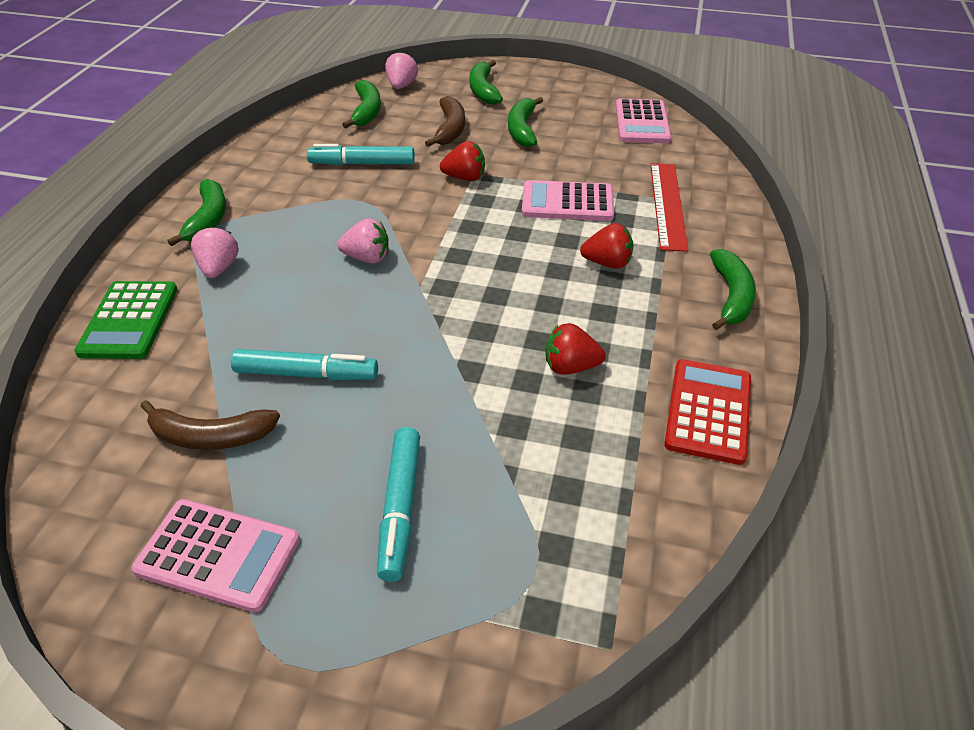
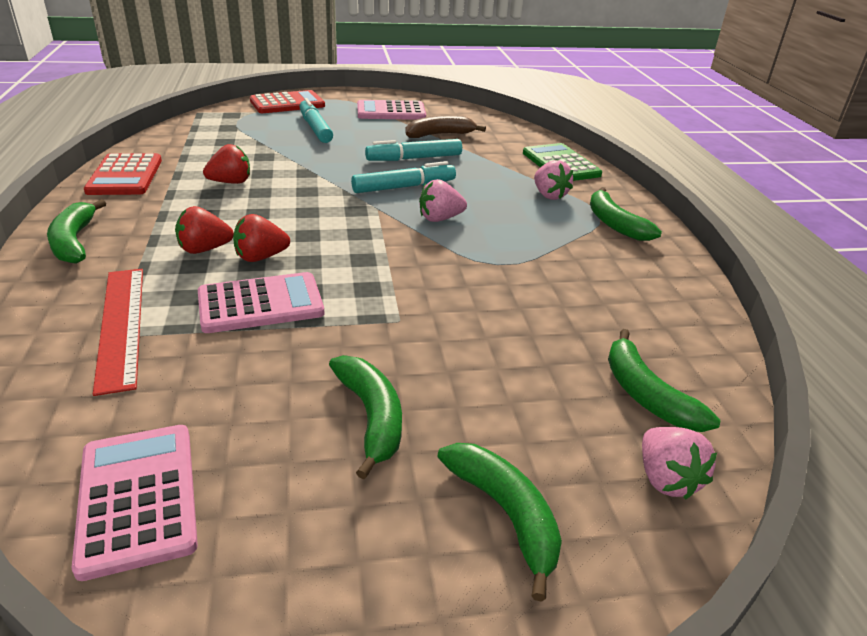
camera: 155 degrees right, 10 degrees down
(362, 164) = (547, 304): turquoise marker -> turquoise marker (403, 187)
(407, 656) = (287, 103): none -> red calculator
(450, 129) = (487, 388): brown banana -> none
(465, 178) = (407, 311): red strawberry -> red strawberry (261, 257)

